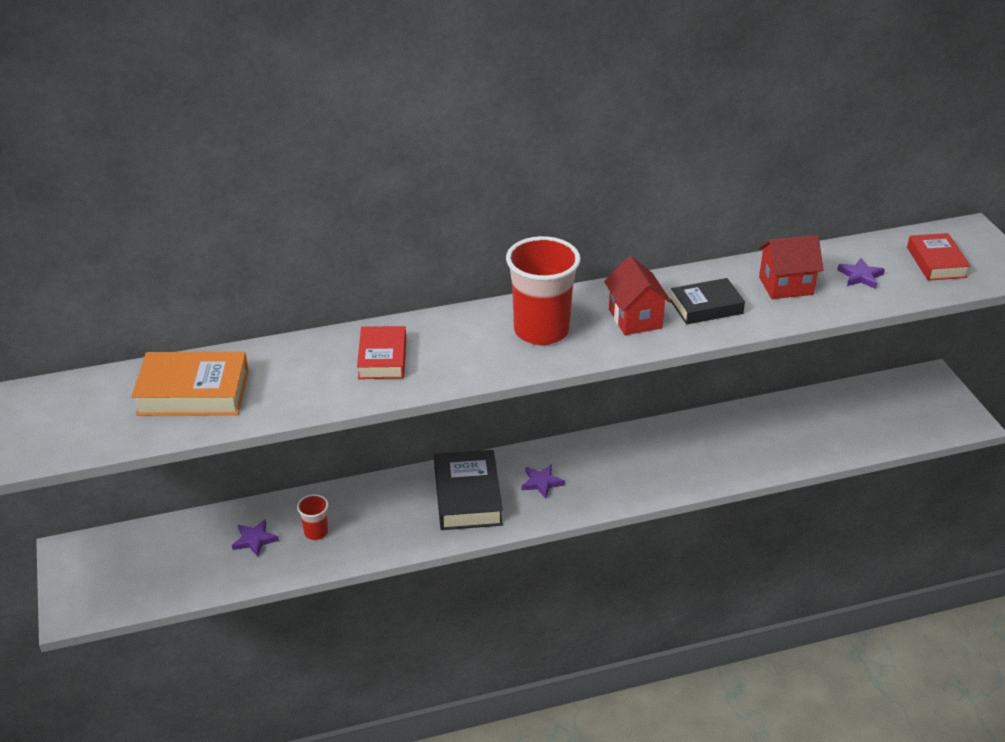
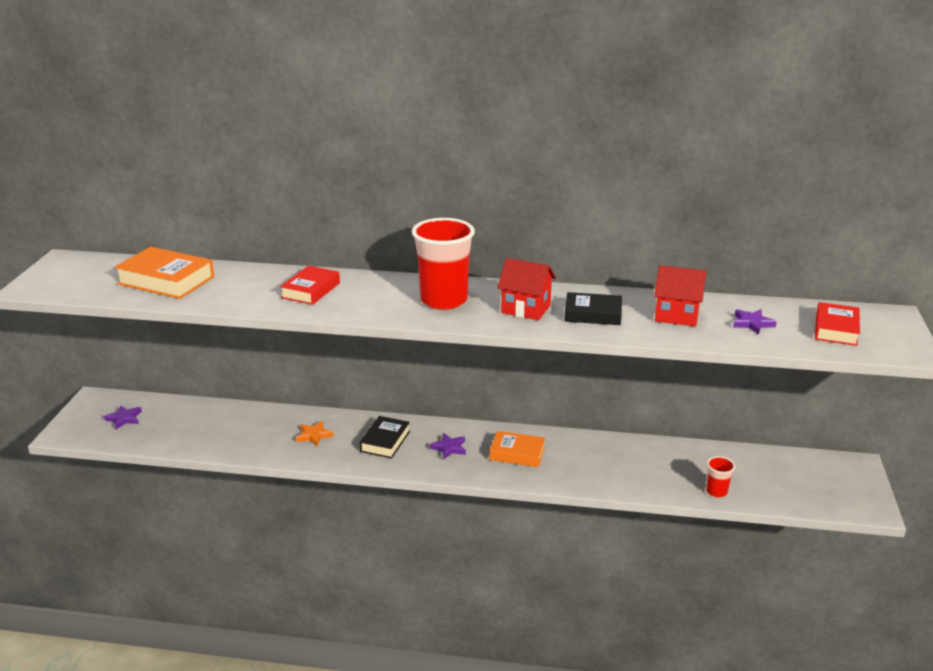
camera: 25 degrees right, 10 degrees down
(254, 540) = (214, 426): purple star -> purple star (124, 419)
(316, 532) = (258, 433): red cup -> red cup (716, 492)
(383, 515) = (314, 435): none -> orange star
(467, 496) = (385, 441): black book -> black book, size x0.66
(615, 467) = (517, 454): none -> orange book
(635, 319) = (526, 309): red house -> red house turned 75 degrees counterclockwise

